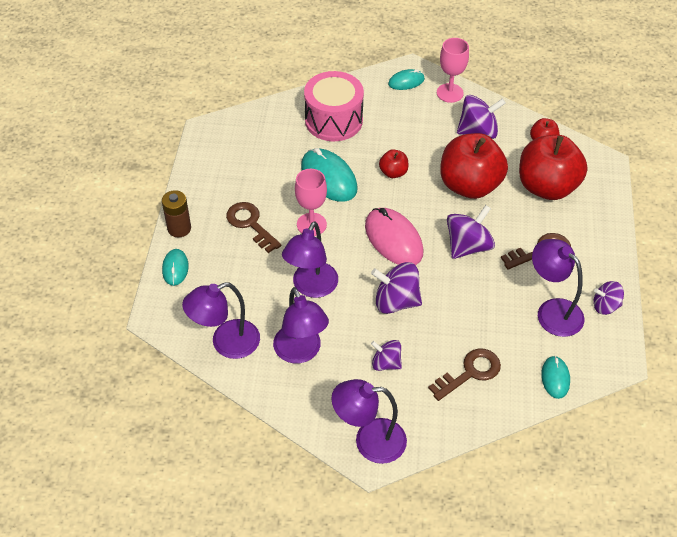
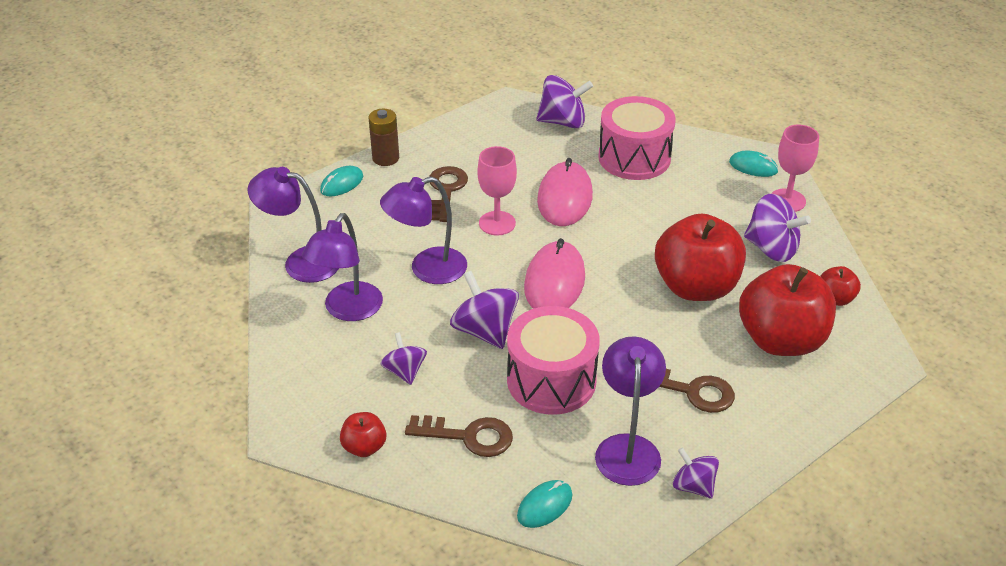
camera: 45 degrees right, 10 degrees down
(328, 178) = (564, 198): turquoise mouse -> pink mouse
(369, 441) = (303, 418): purple lamp -> none
(393, 172) = (632, 230): red apple -> red apple (364, 447)
(468, 246) = (619, 334): purple spinning top -> purple spinning top (563, 122)
(469, 303) = (551, 380): none -> pink drum

